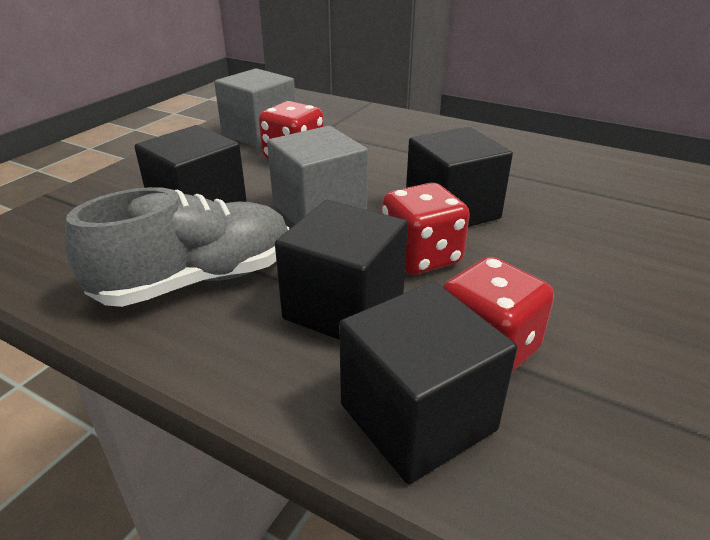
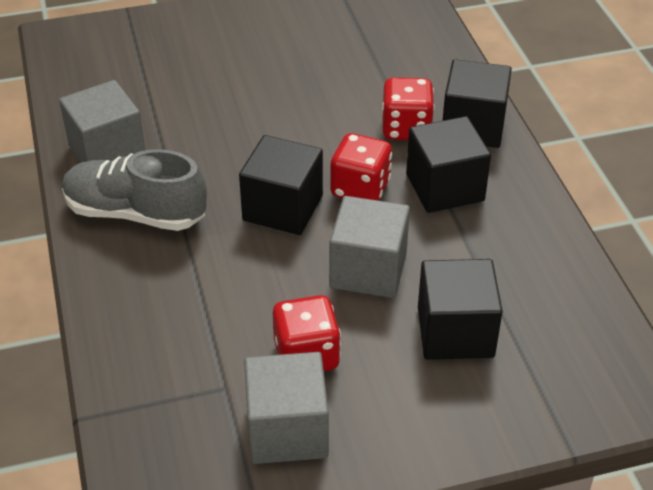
camera: 135 degrees left, 10 degrees up
(197, 280) = (509, 258): grey shoe -> grey shoe (135, 213)
(635, 175) = (107, 151): none -> grey cube

